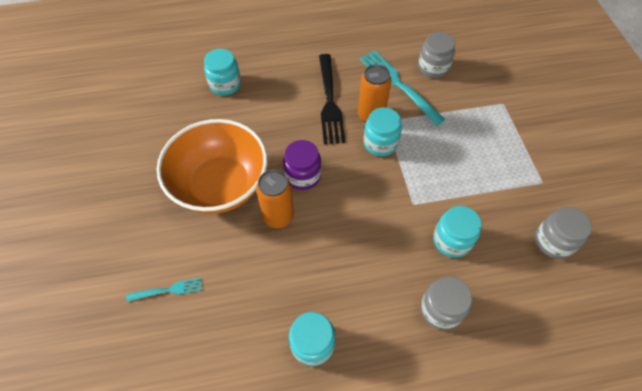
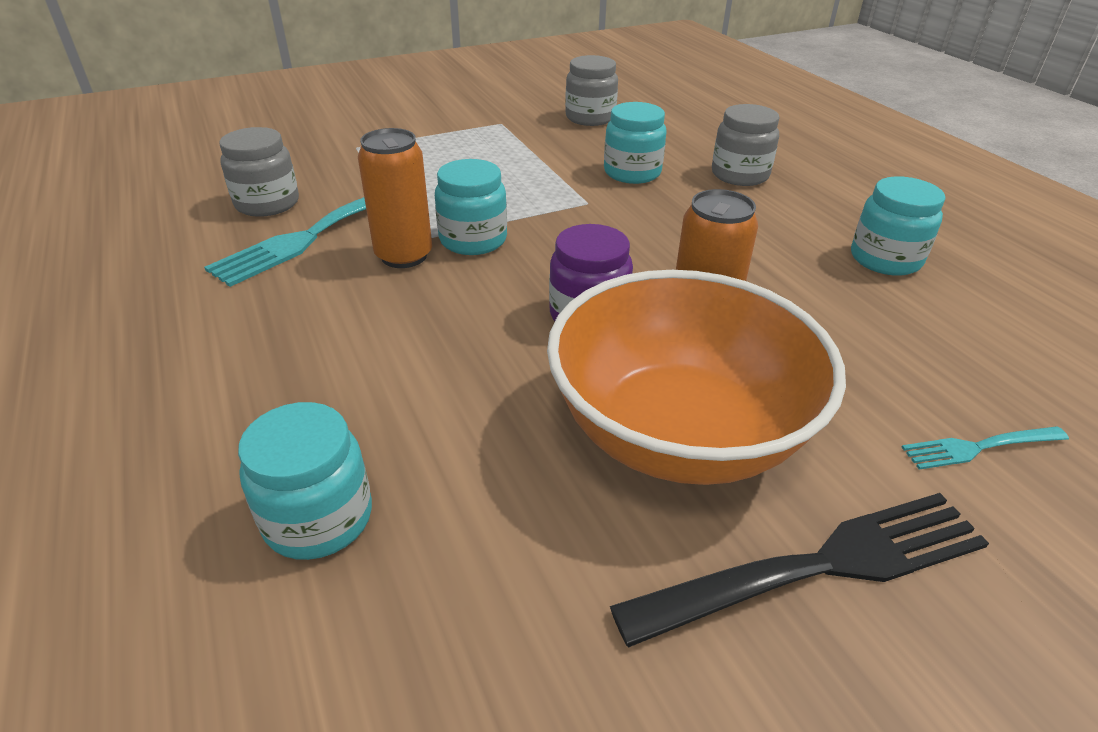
camera: 105 degrees left, 20 degrees down
(168, 290) = (979, 447): turquoise fork -> turquoise fork turned 75 degrees counterclockwise
(329, 101) = (371, 310): black fork -> black fork (817, 567)

